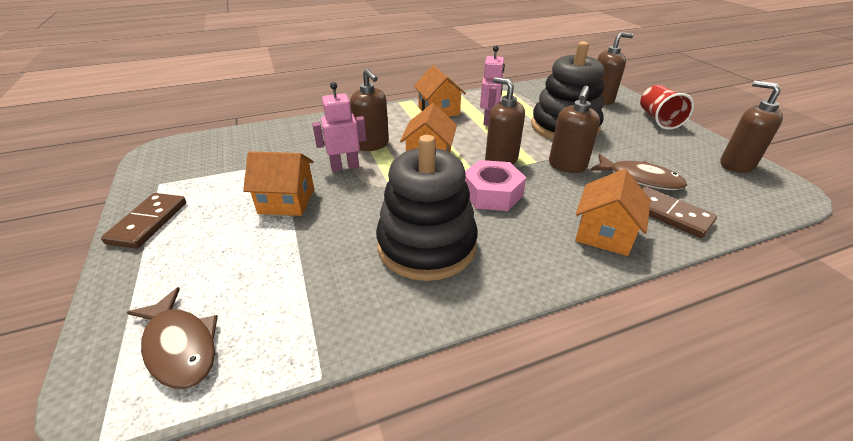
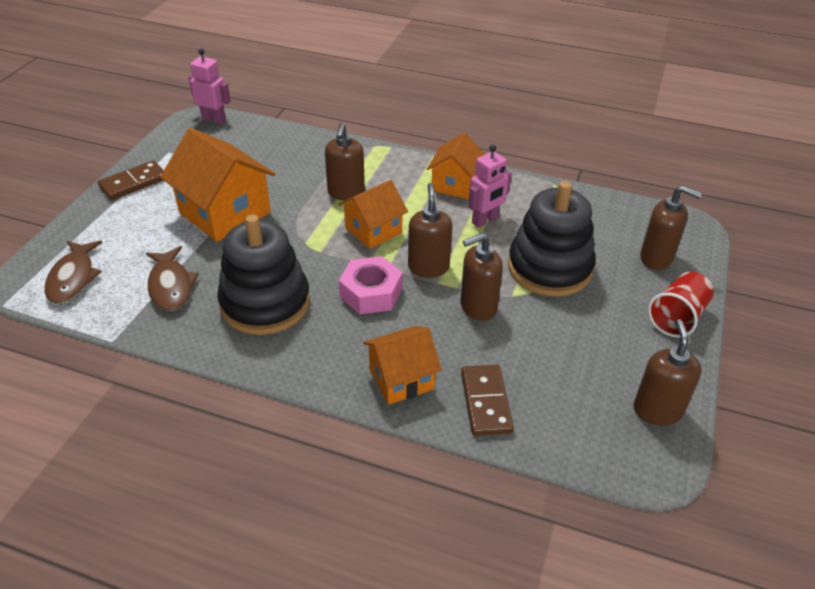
camera: 40 degrees right, 5 degrees up
(287, 201) = (225, 213): orange house -> orange house, size x1.62
(345, 167) = (298, 204): pink robot -> pink robot (214, 119)
(640, 179) = (523, 359): brown fish -> brown fish (171, 286)

